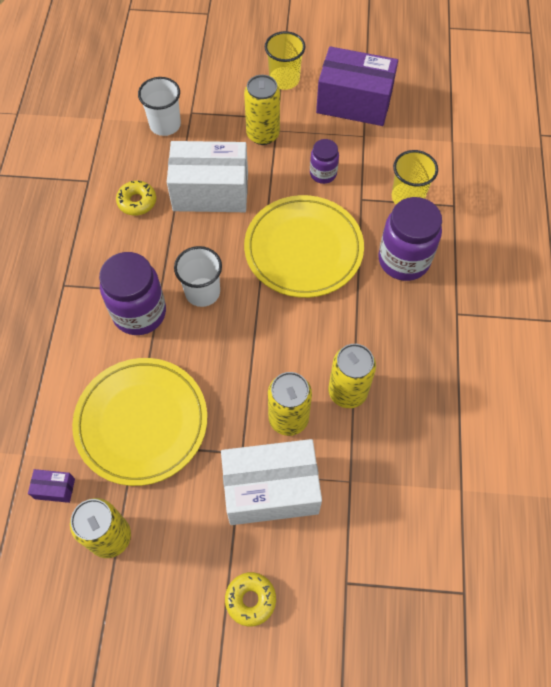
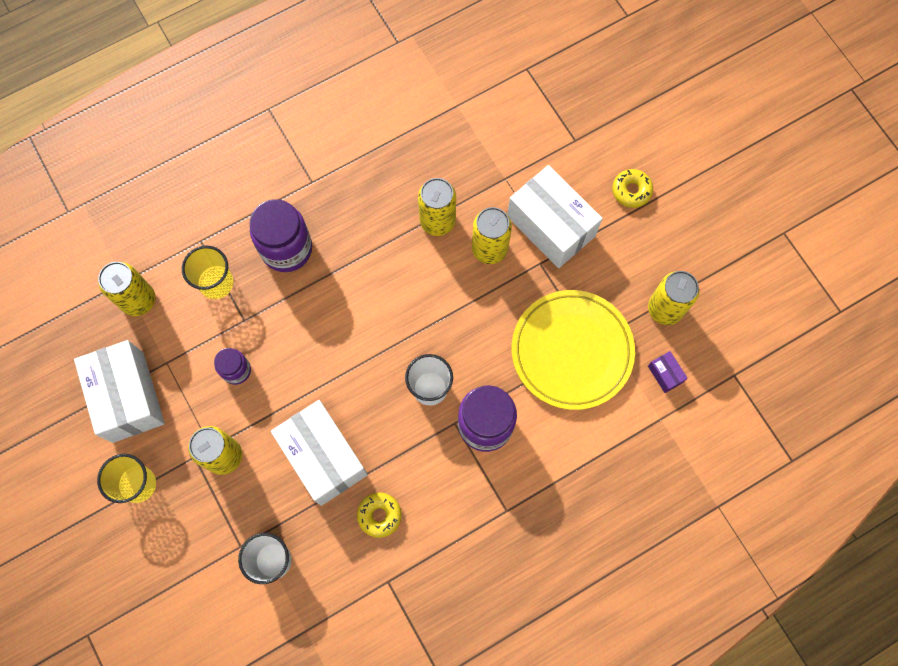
camera: 125 degrees left, 10 degrees up
(303, 249) = (331, 334): yellow plate -> none
(354, 102) = (128, 397): purple box -> white box
(429, 143) = (138, 300): none -> yellow can

